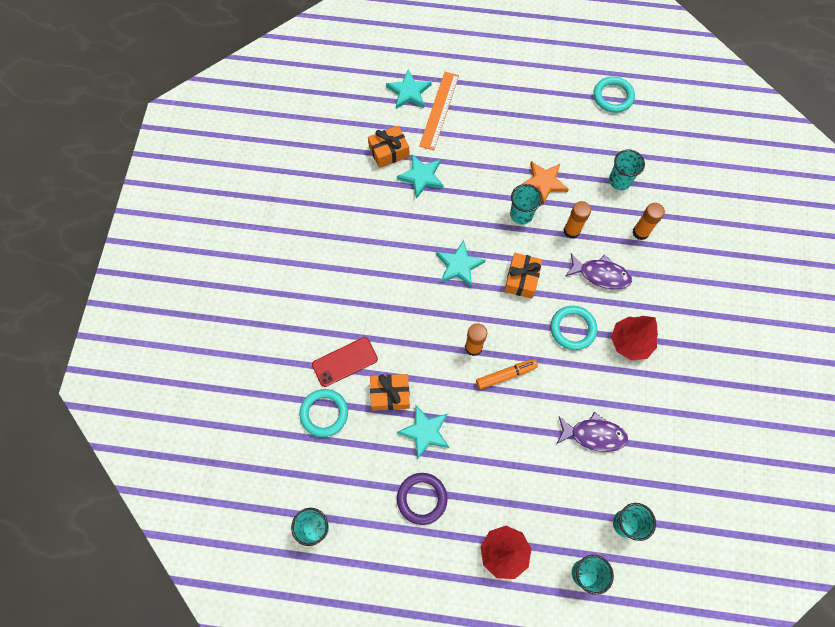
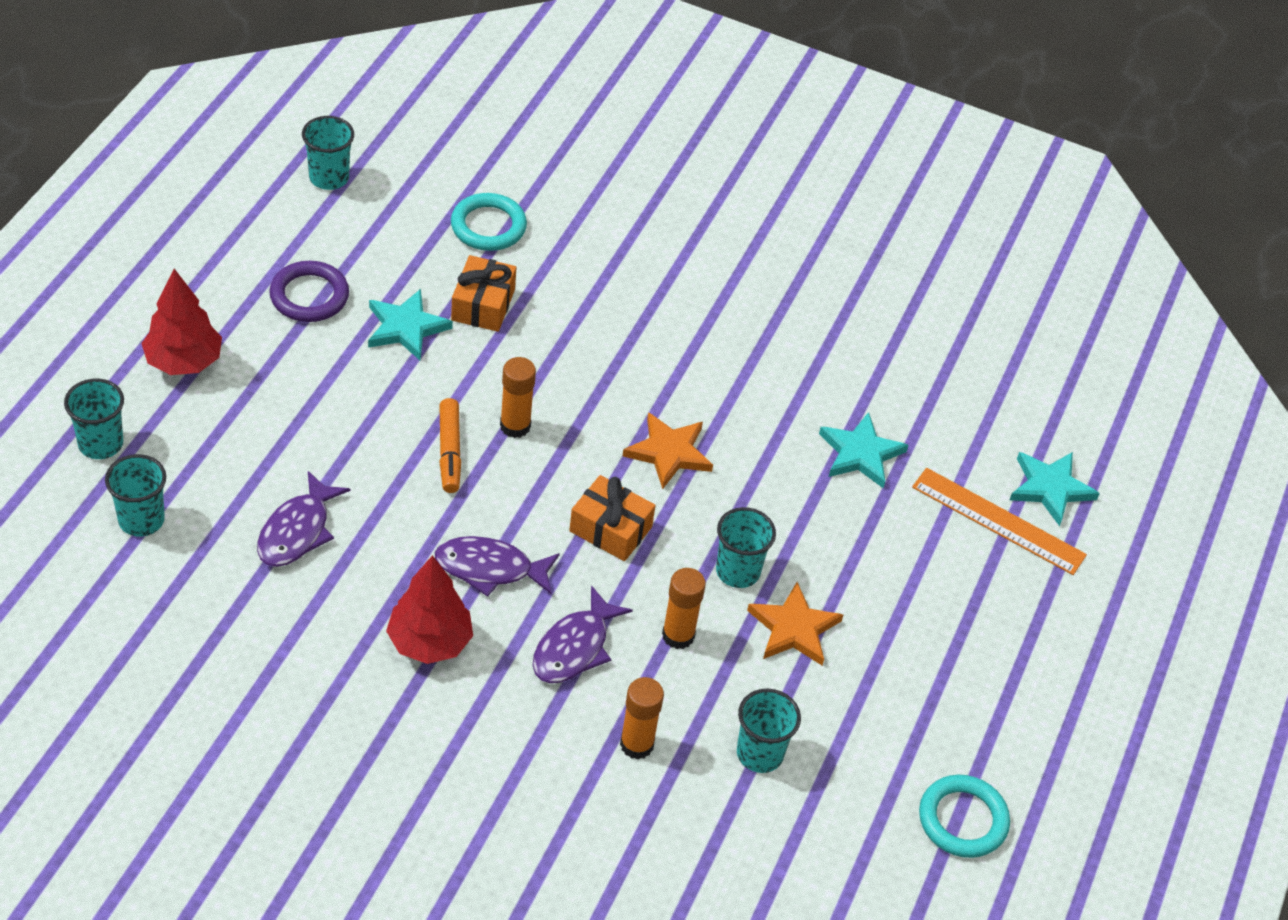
camera: 100 degrees right, 20 degrees down
(345, 362) = (559, 268): red phone -> none
(389, 152) = (926, 424): orange gift -> none
(459, 265) = (669, 452): turquoise star -> orange star
(572, 329) = (490, 569): turquoise ring -> purple fish

